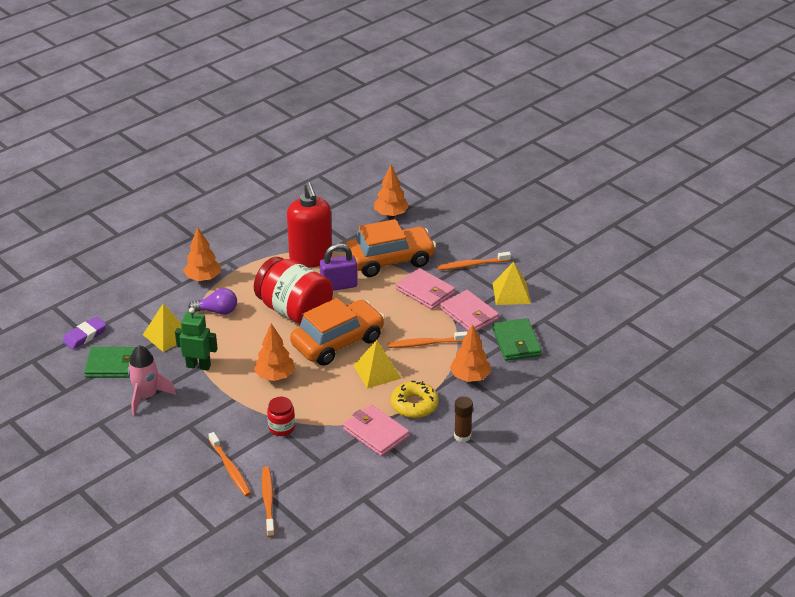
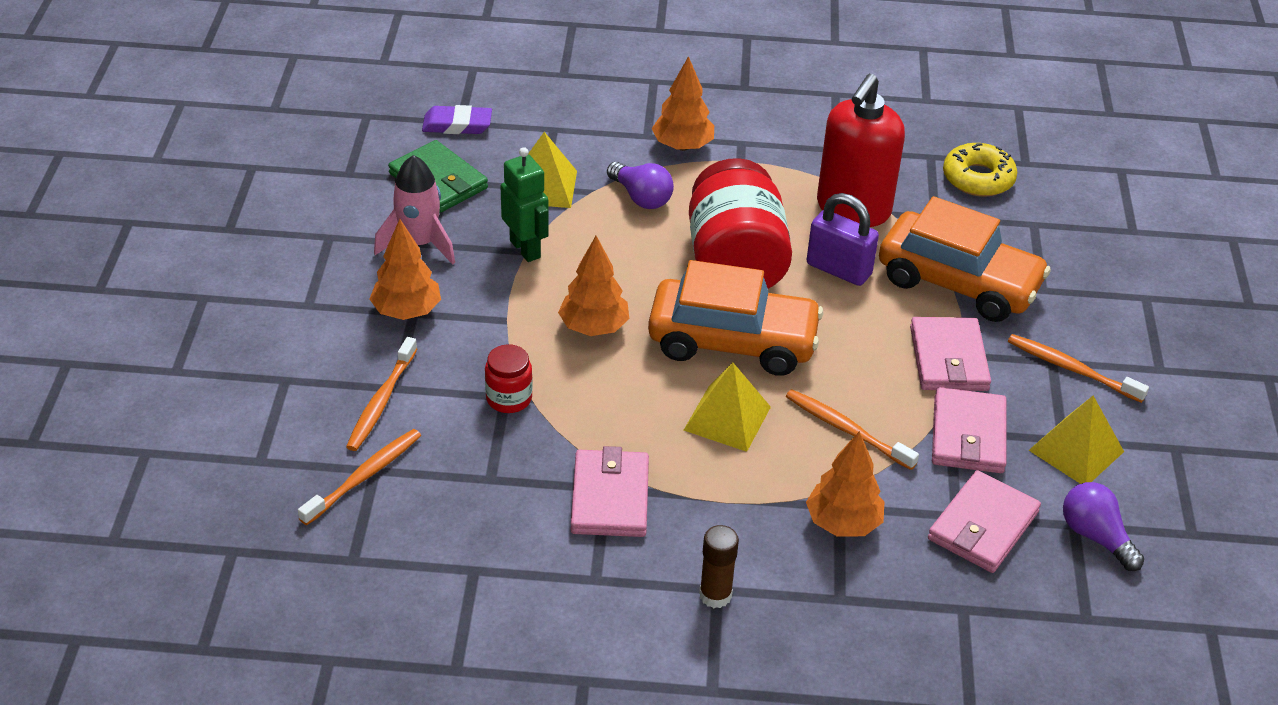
camera: 45 degrees right, 5 degrees up
(391, 214) = (1048, 222): orange tree -> orange tree (406, 311)
(414, 405) = (712, 500): yellow donut -> yellow donut (978, 178)
(516, 342) = (983, 526): green wallet -> pink wallet
(555, 318) = (1095, 536): none -> purple light bulb

